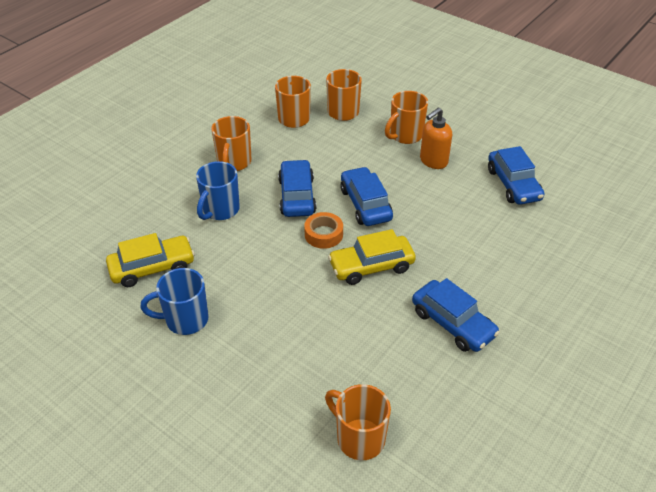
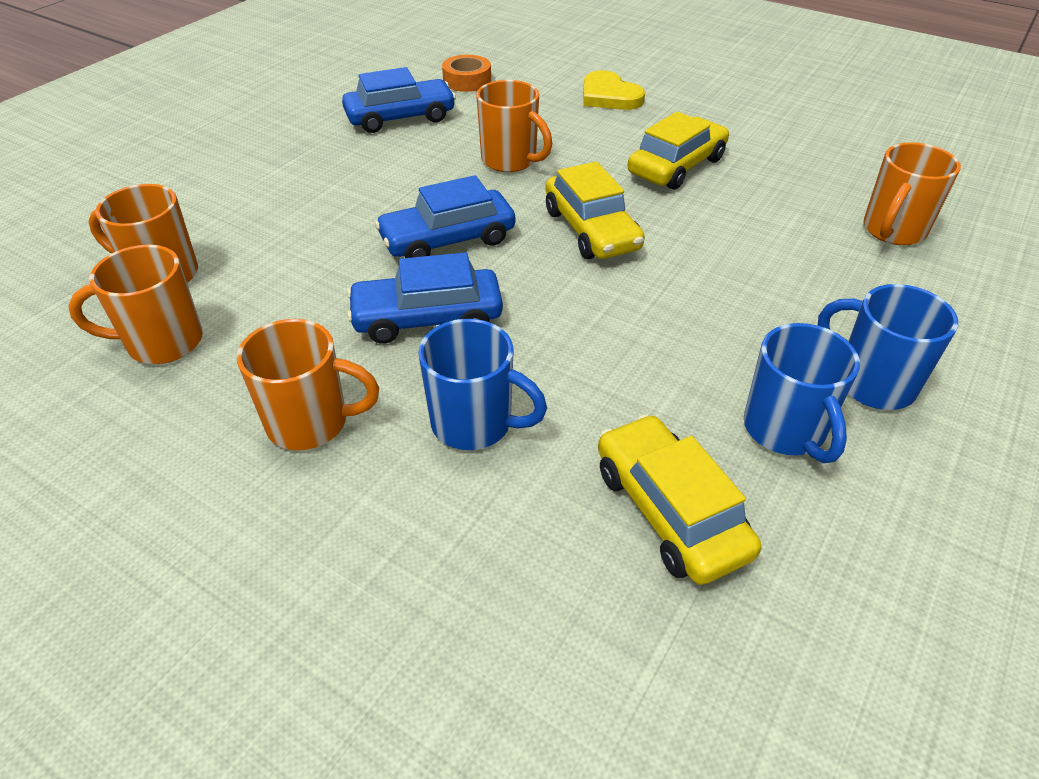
camera: 95 degrees left, 0 degrees up
(208, 369) = (872, 383): none -> blue mug
(323, 234) = (528, 280): orange tape -> orange tape (467, 80)
(405, 136) = (263, 204): orange mug -> orange mug (510, 161)
(433, 161) = (339, 177): orange soap dispenser -> none
(452, 323) = (676, 166): blue car -> yellow car
(567, 299) = (609, 96): none -> yellow heart

